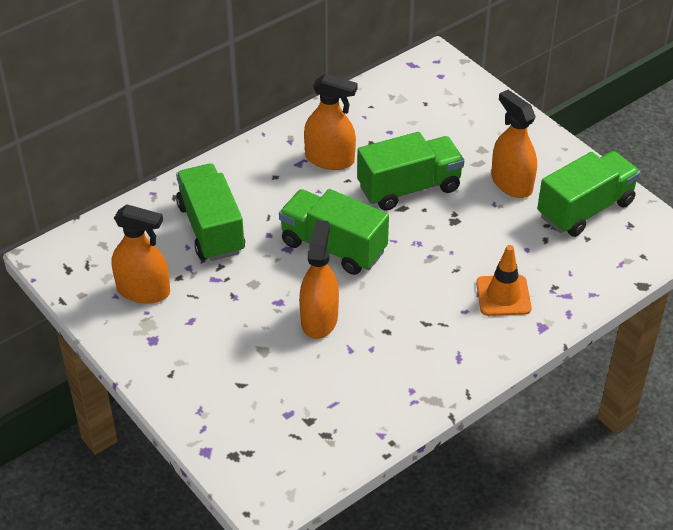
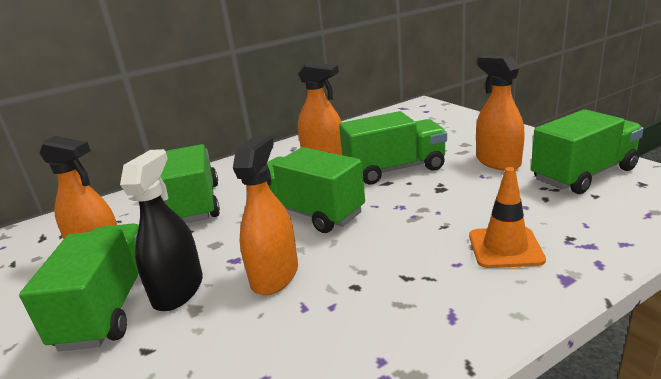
camera: 10 degrees right, 20 degrees down
(190, 348) = (110, 307): none -> green truck
(241, 333) = (178, 290): none -> black spray bottle

